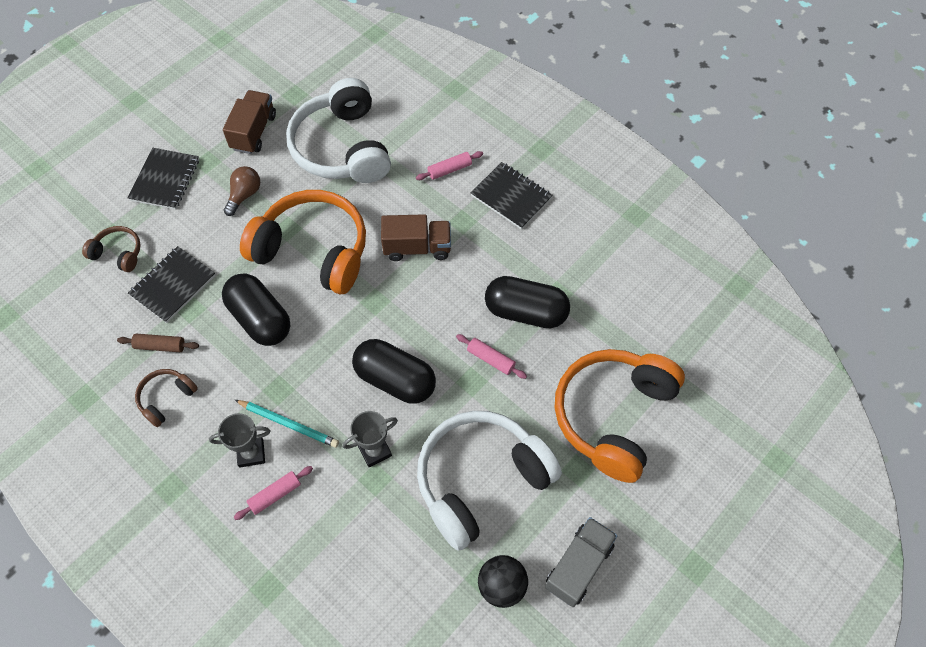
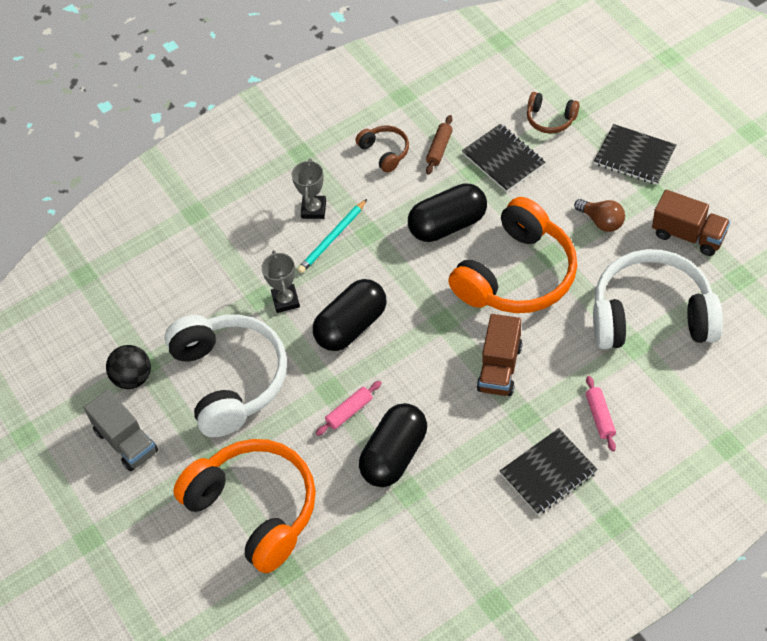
camera: 110 degrees right, 5 degrees down
(118, 253) = (550, 119): brown headphones -> brown headphones turned 75 degrees clockwise
(275, 495) = (270, 223): pink rolling pin -> none

